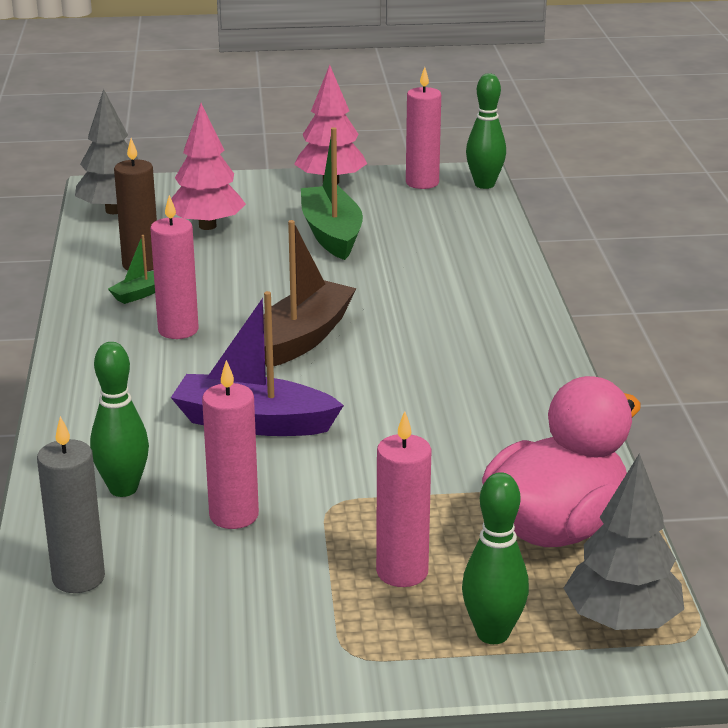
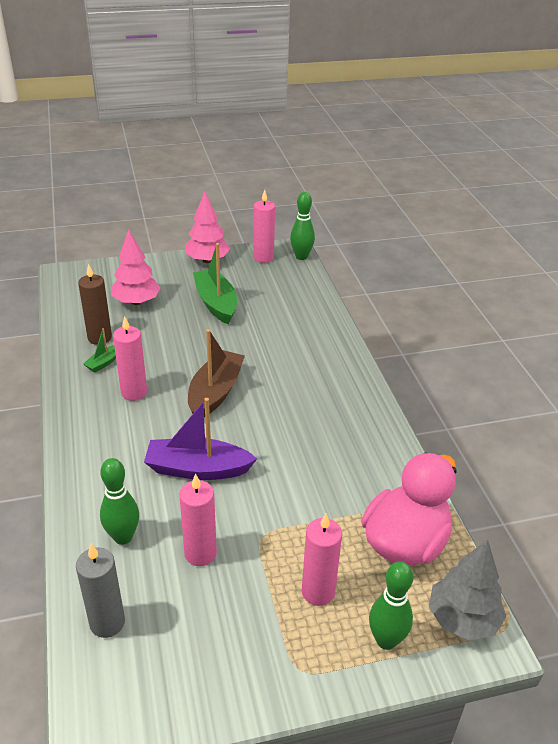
camera: 10 degrees left, 10 degrees up
(114, 210) = (74, 292): grey tree -> none

